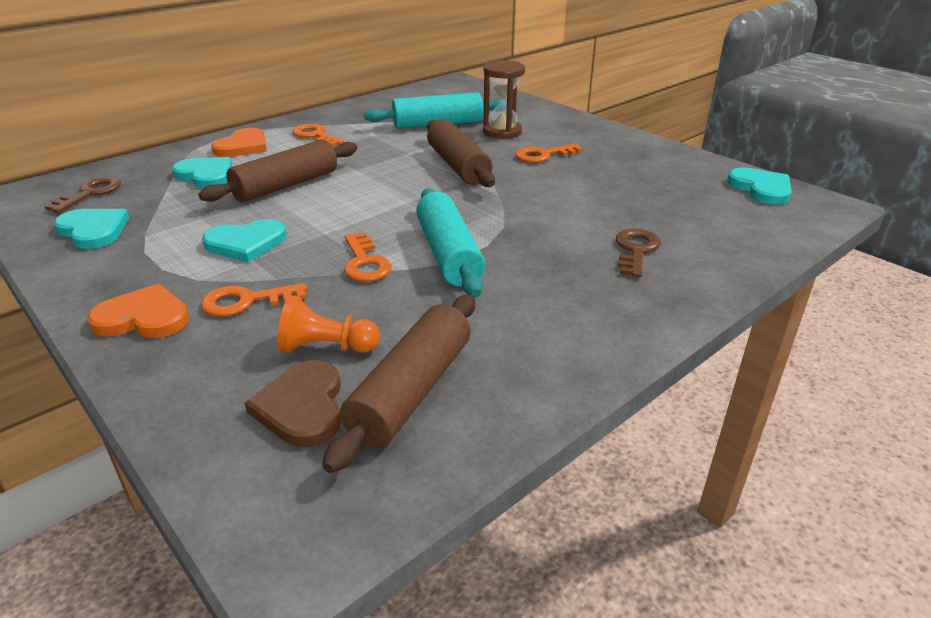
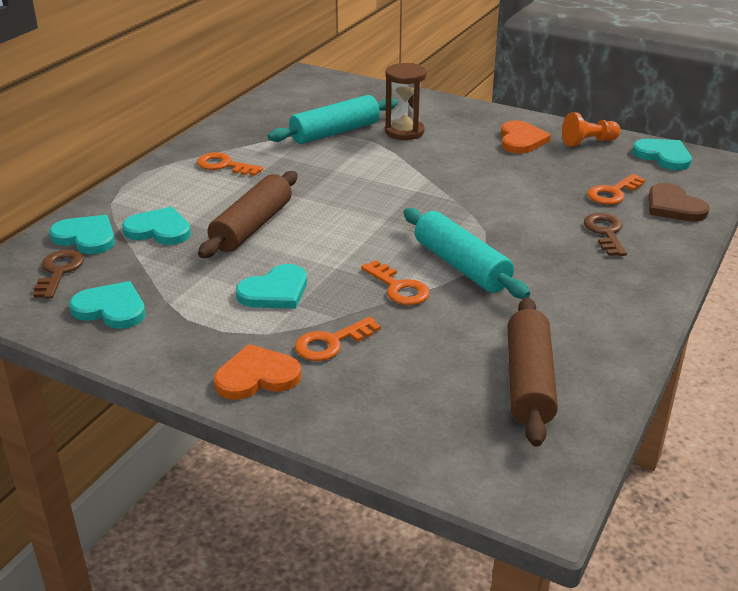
camera: 20 degrees left, 0 degrees up
(143, 171) = (86, 237): none -> turquoise heart
(243, 146) = (161, 191): orange heart -> orange heart (521, 140)
(302, 407) = (460, 412): brown heart -> brown heart (673, 206)
(326, 347) = (435, 365): orange pawn -> orange pawn (588, 142)
(458, 166) = (395, 177): brown rolling pin -> none
(543, 155) = (462, 152): orange key -> orange key (613, 193)

